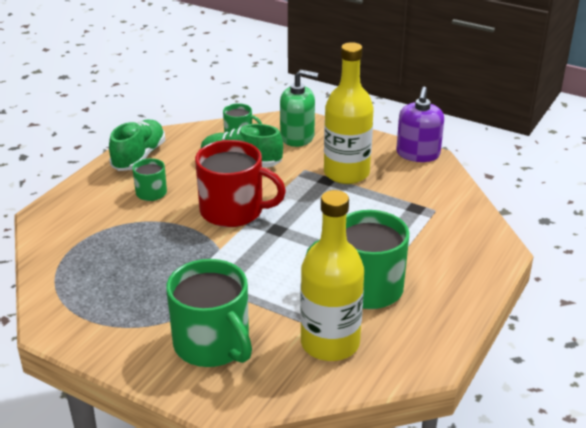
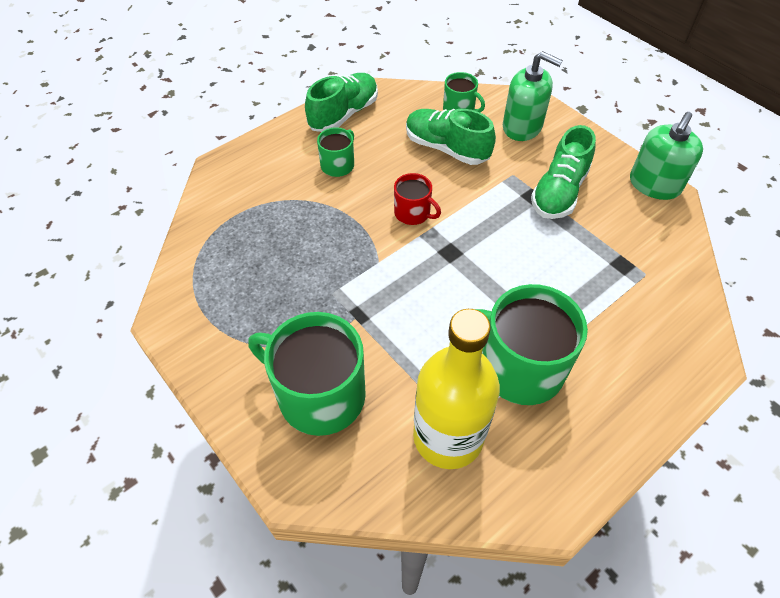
camera: 20 degrees right, 20 degrees up
(212, 344) = (319, 395): green mug -> green mug turned 135 degrees clockwise
(233, 211) = (413, 213): red mug -> red mug, size x0.51
(346, 173) = (559, 192): yellow bottle -> green shoe
(418, 154) = (654, 185): purple soap dispenser -> green soap dispenser

